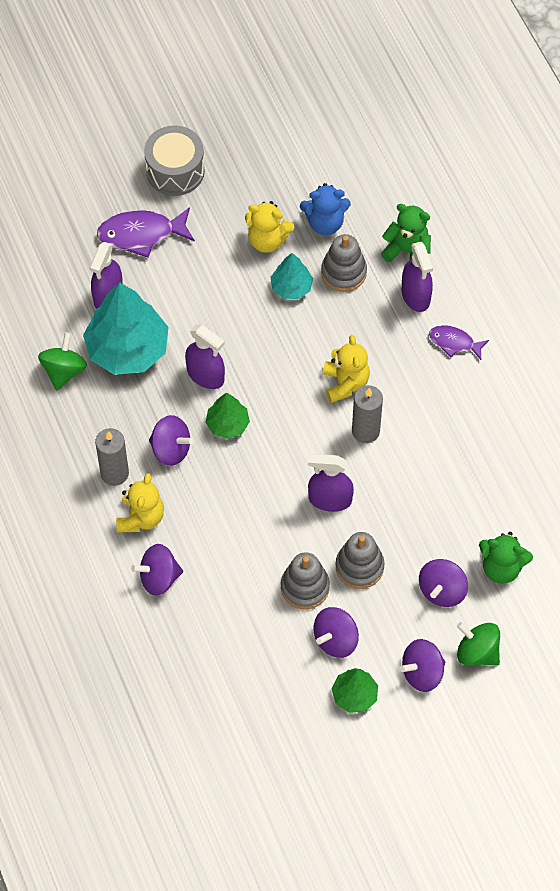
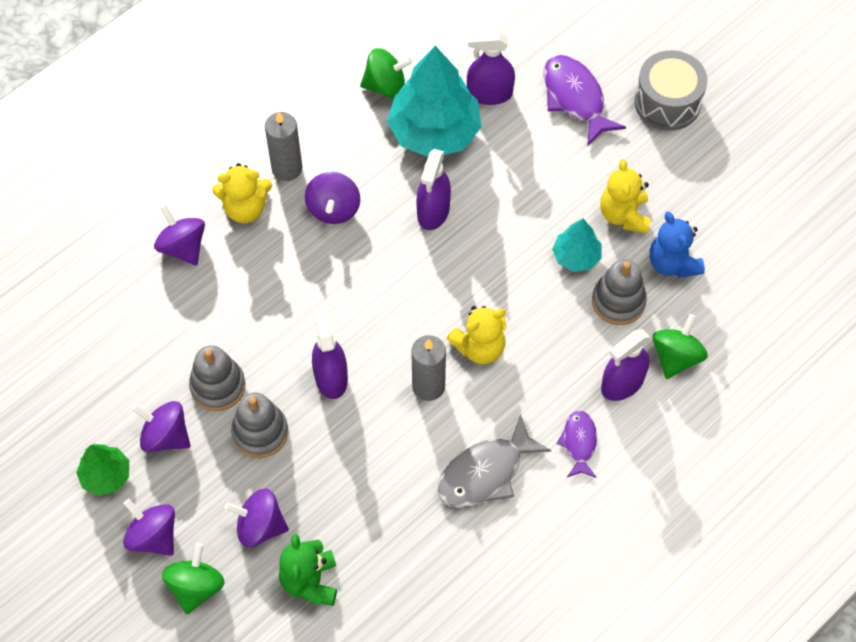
camera: 70 degrees right, 0 degrees up
(227, 424) = (383, 251): green tree -> none
(407, 251) = (676, 357): green teddy bear -> green spinning top
(455, 415) = (485, 472): none -> grey fish

